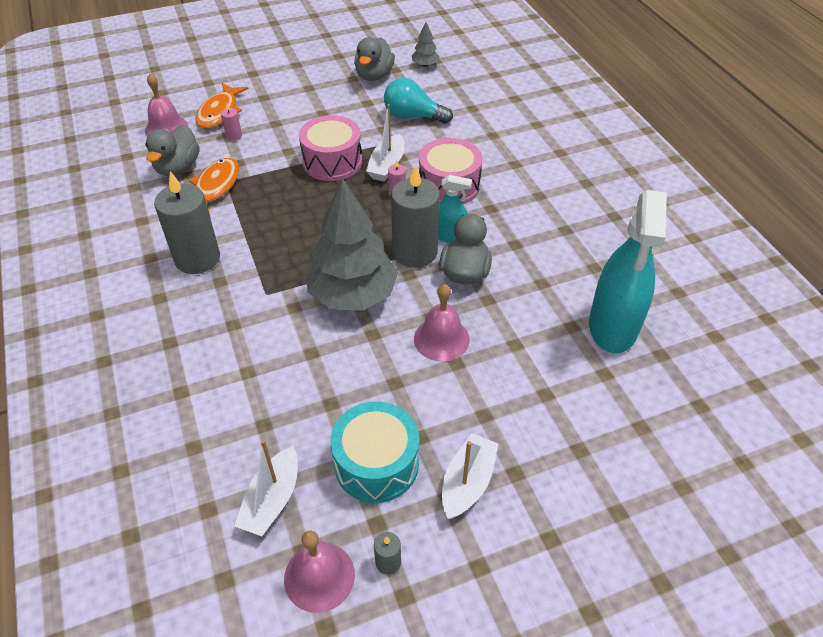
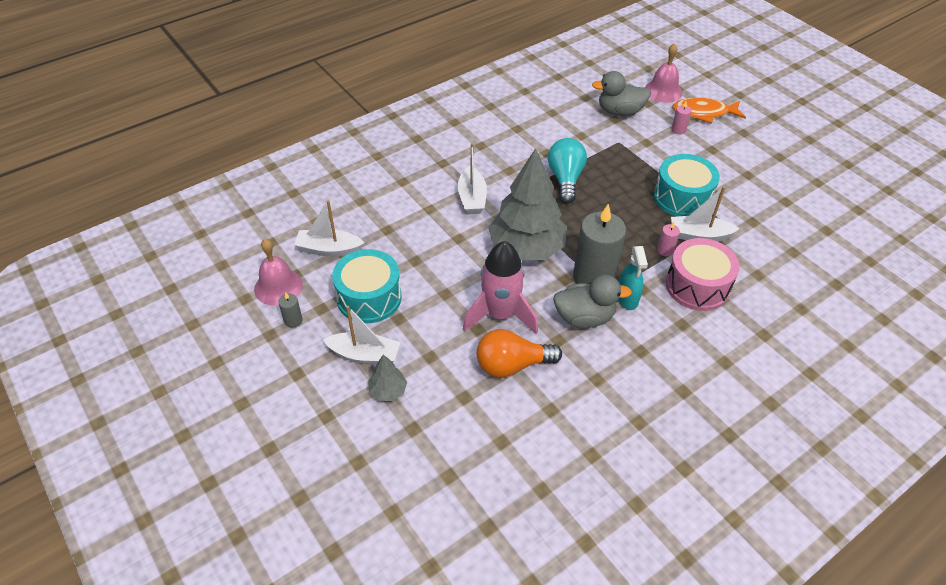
camera: 75 degrees right, 0 degrees up
(197, 258) = (527, 152): grey candle -> none
(215, 188) = (608, 138): orange fish -> none
(249, 326) = (472, 198): none -> white boat
(332, 162) = (682, 198): pink drum -> turquoise drum
(374, 75) = (834, 196): grey duck -> none
(413, 116) = (787, 239): turquoise light bulb -> turquoise light bulb (565, 179)
(425, 65) = (885, 231): grey tree -> grey tree (388, 391)
(441, 339) = (500, 314): pink bell -> pink rocket
(512, 344) = (512, 365): none -> orange light bulb
(613, 326) = (563, 444): turquoise spray bottle -> none

